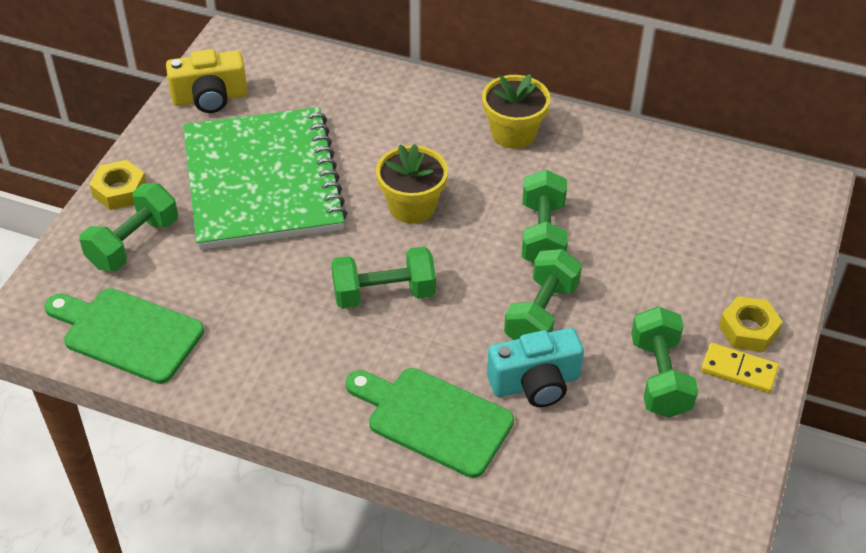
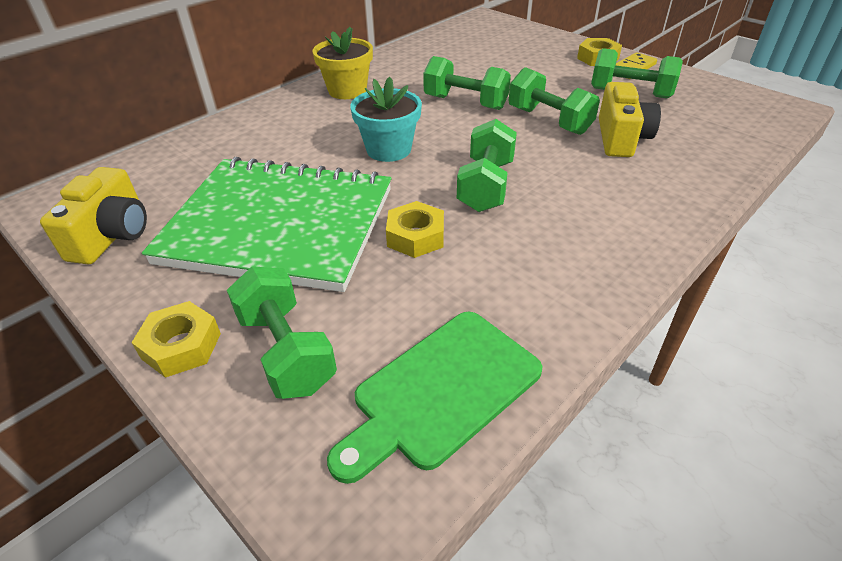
camera: 65 degrees left, 5 degrees down
(285, 269) = (415, 236): none -> yellow nut
(412, 206) = (389, 149): yellow flower pot -> turquoise flower pot
(433, 419) = (648, 192): green cutting board -> none
(535, 383) = (621, 138): turquoise camera -> yellow camera

